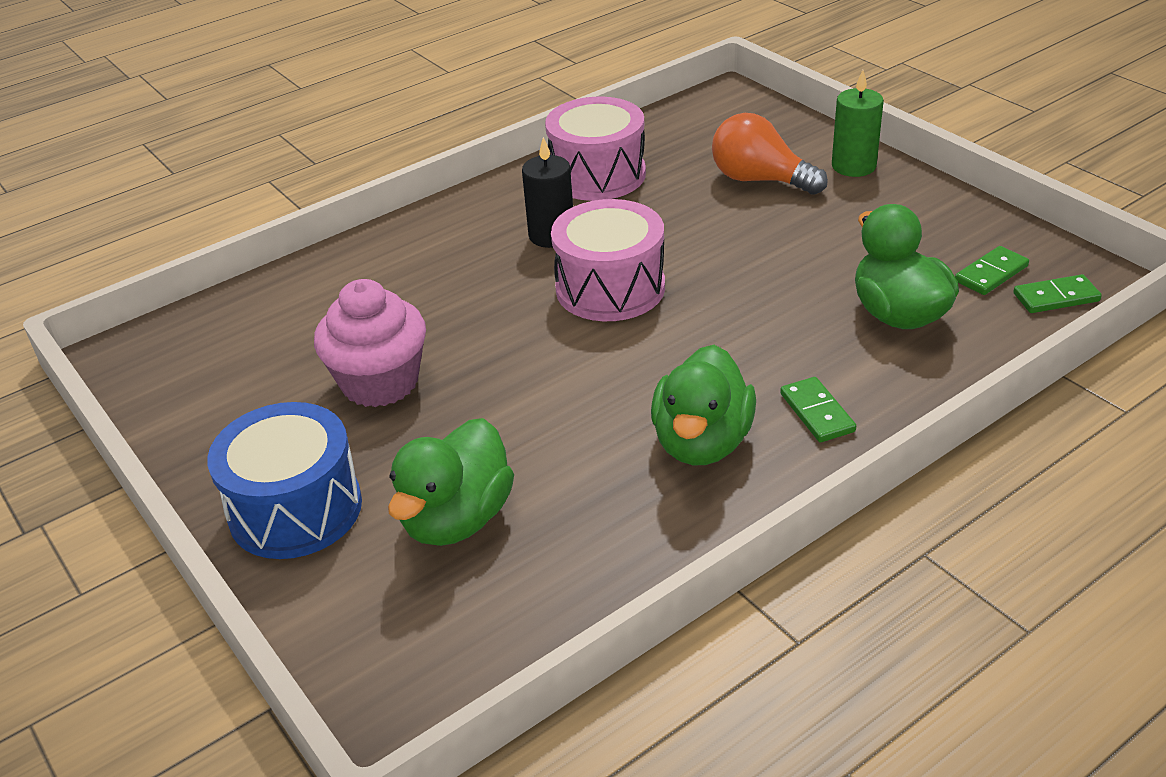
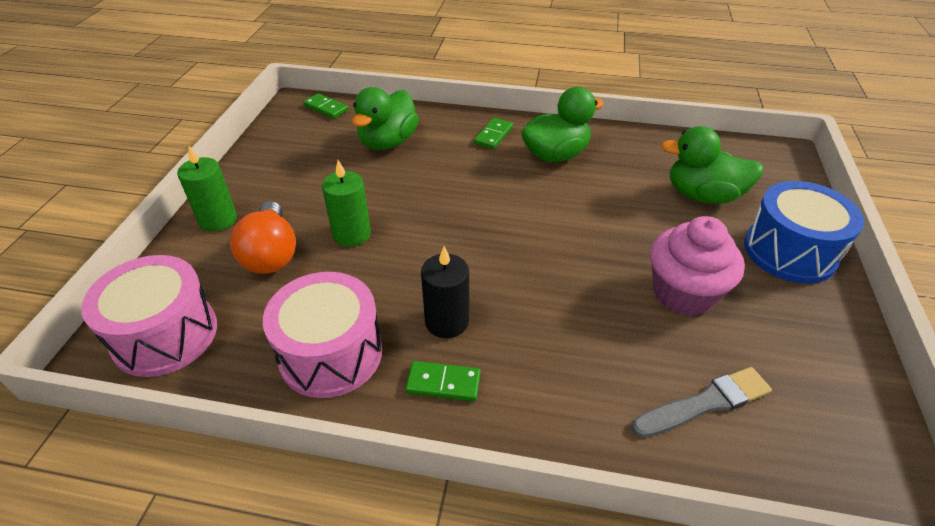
camera: 135 degrees left, 5 degrees up
(296, 315) = (704, 403): none -> grey brush
(457, 519) = (703, 195): green duck -> green duck turned 150 degrees counterclockwise
(610, 288) = (476, 252): pink drum -> pink drum (165, 335)
(735, 228) = (352, 234): none -> green candle
(991, 273) = (320, 130): green domino -> green domino (443, 383)

